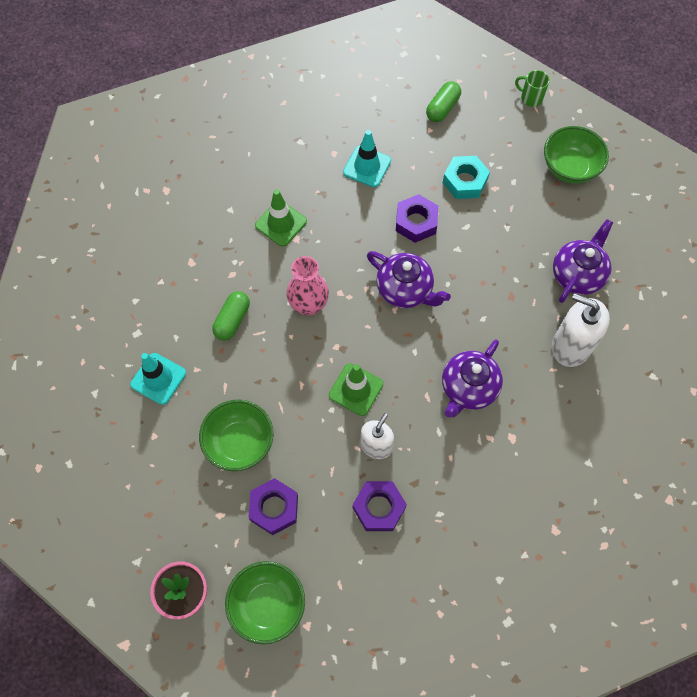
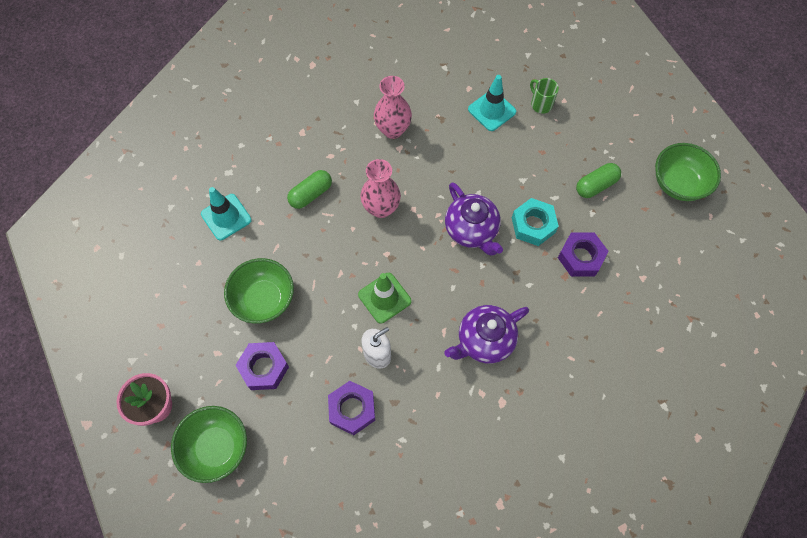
camera: 25 degrees right, 0 degrees up
(281, 223) = (393, 130): green traffic cone -> pink vase
(416, 222) = (511, 175): purple nut -> purple nut (580, 257)
(442, 108) = (585, 86): green capsule -> green capsule (596, 185)
(465, 181) = (573, 157): turquoise nut -> turquoise nut (533, 225)
(530, 98) = (672, 107): green mug -> green mug (540, 104)
(571, 346) = (598, 344): white soap dispenser -> none
(577, 275) = (637, 282): purple teapot -> none

